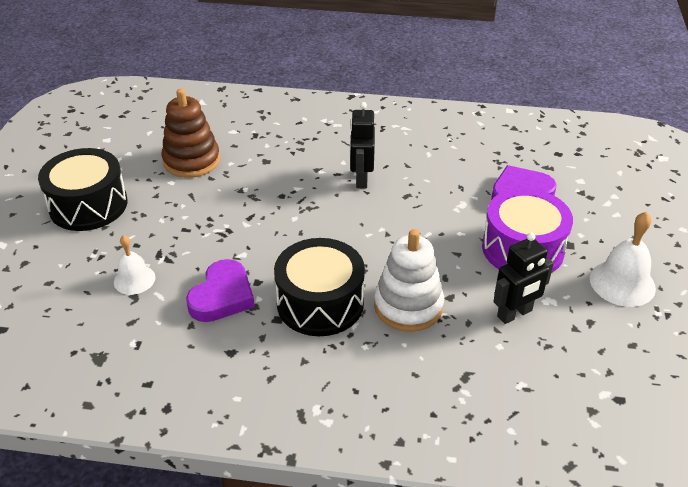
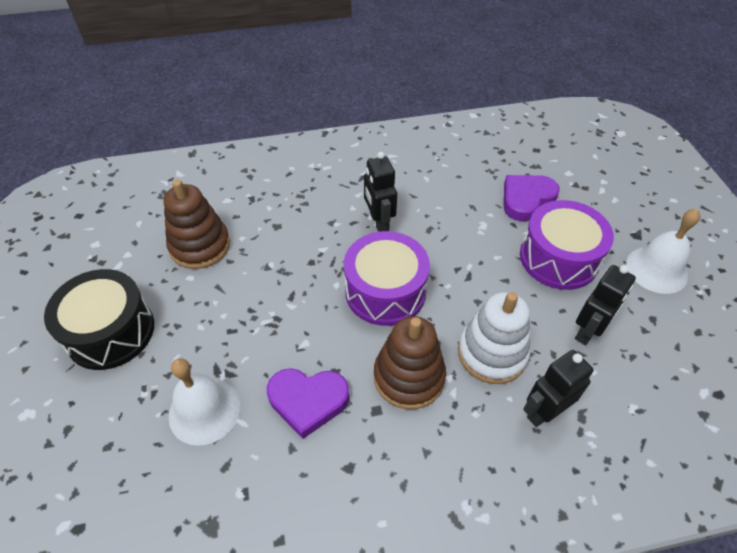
camera: 20 degrees left, 10 degrees up
(134, 279) = (204, 411): white bell -> white bell, size x1.55
(222, 296) = (308, 401): purple heart -> purple heart turned 90 degrees clockwise
(320, 303) = (409, 377): black drum -> brown stacking toy
(336, 234) = (385, 291): none -> purple drum
(431, 363) = (544, 412): none -> black robot

